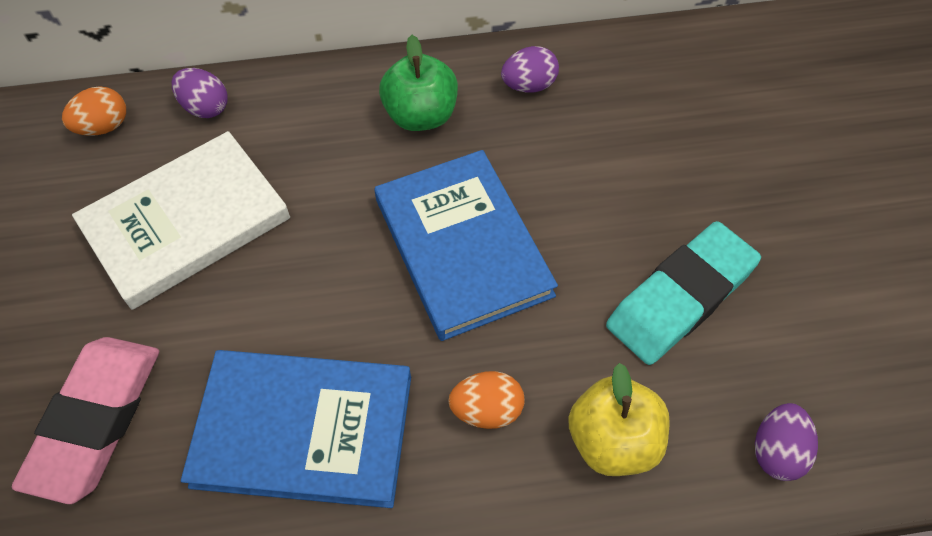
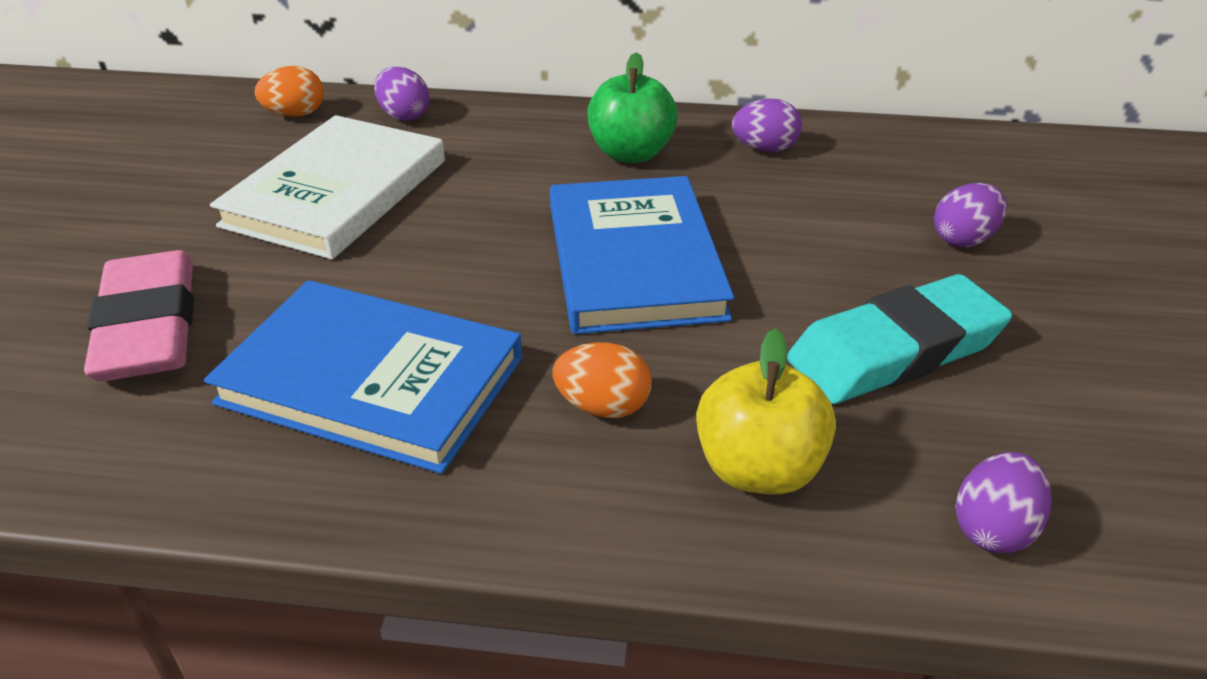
camera: 15 degrees right, 20 degrees down
(96, 420) = (149, 327): pink eraser -> pink eraser turned 45 degrees counterclockwise
(186, 223) = (337, 193): white book -> white book turned 45 degrees counterclockwise
(705, 162) = (963, 239): none -> purple egg

